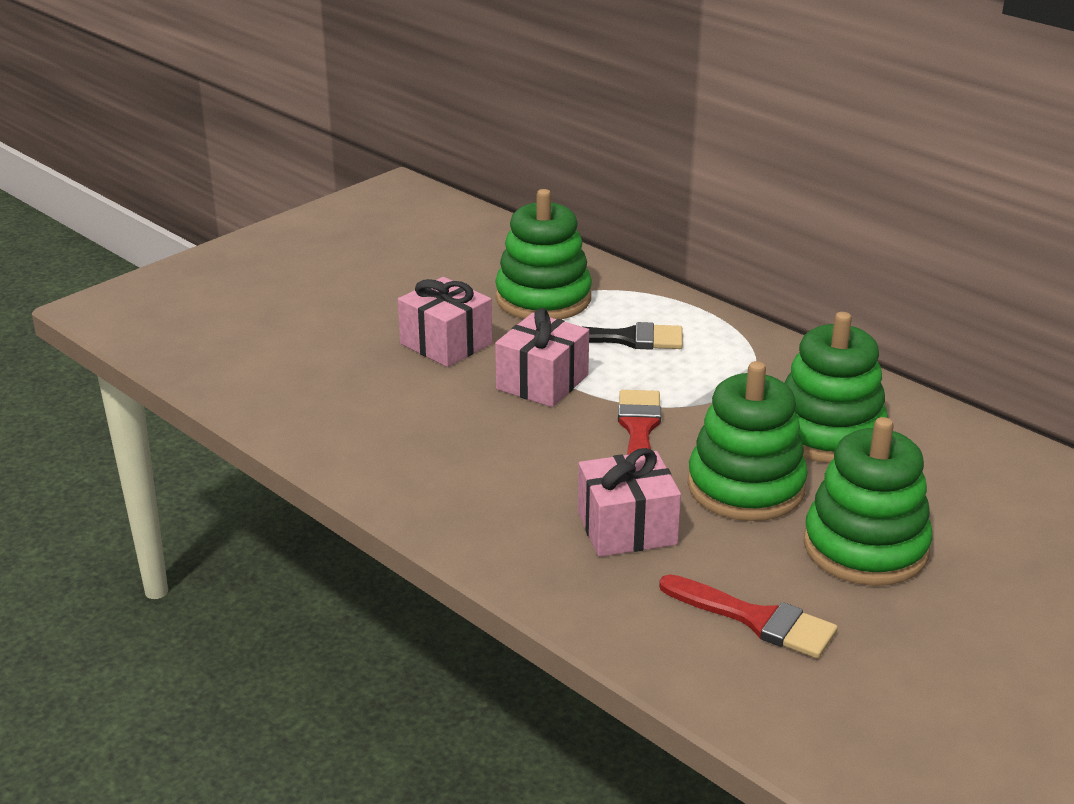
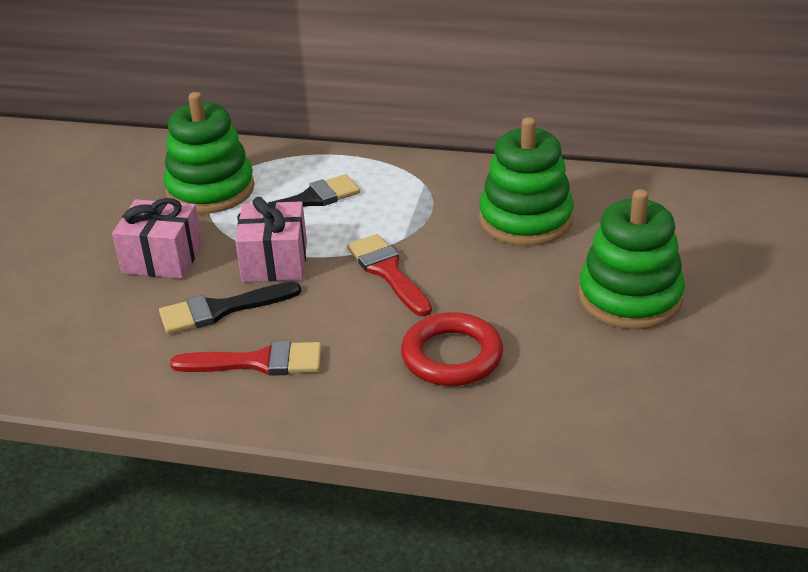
camera: 30 degrees left, 5 degrees up
(456, 406) = (221, 310): none -> black brush
(627, 528) = (452, 356): pink gift -> red ring
(746, 487) = (507, 286): green stacking toy -> none
(756, 619) = (609, 387): red brush -> red brush (258, 362)

